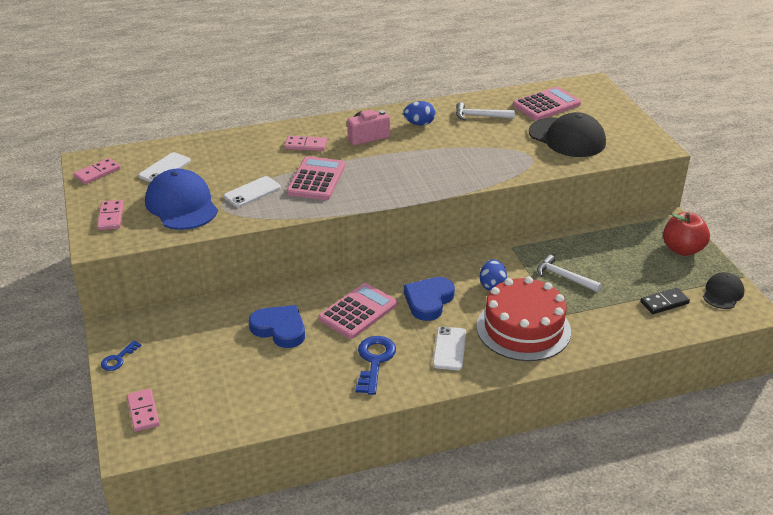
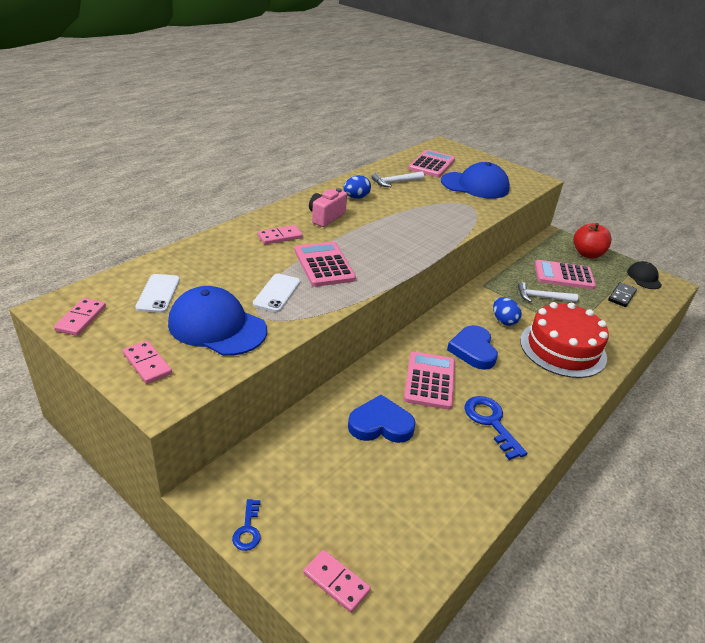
camera: 35 degrees left, 0 degrees up
(449, 348) = (533, 386): white phone -> none
(567, 138) = (475, 185): black cap -> blue cap
(620, 263) = (564, 275): none -> pink calculator

